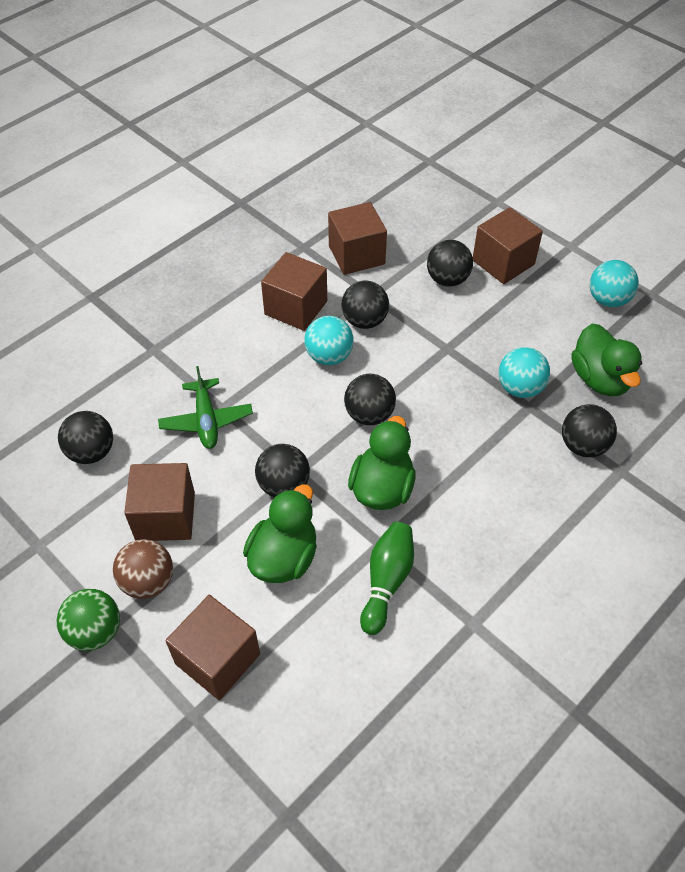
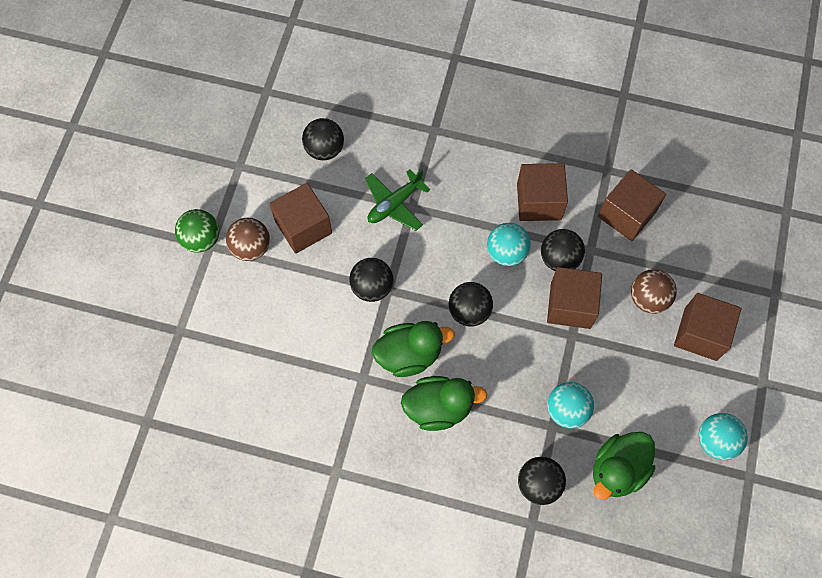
camera: 60 degrees right, 15 degrees up
(217, 659) = (222, 322): brown cube -> brown cube (570, 305)
(284, 557) = (316, 320): green duck -> green duck (438, 407)
(386, 581) = (335, 397): green bowling pin -> none
(447, 279) = (648, 298): black ball -> brown ball

